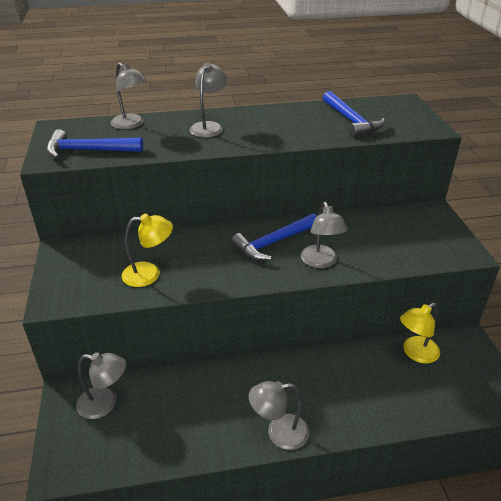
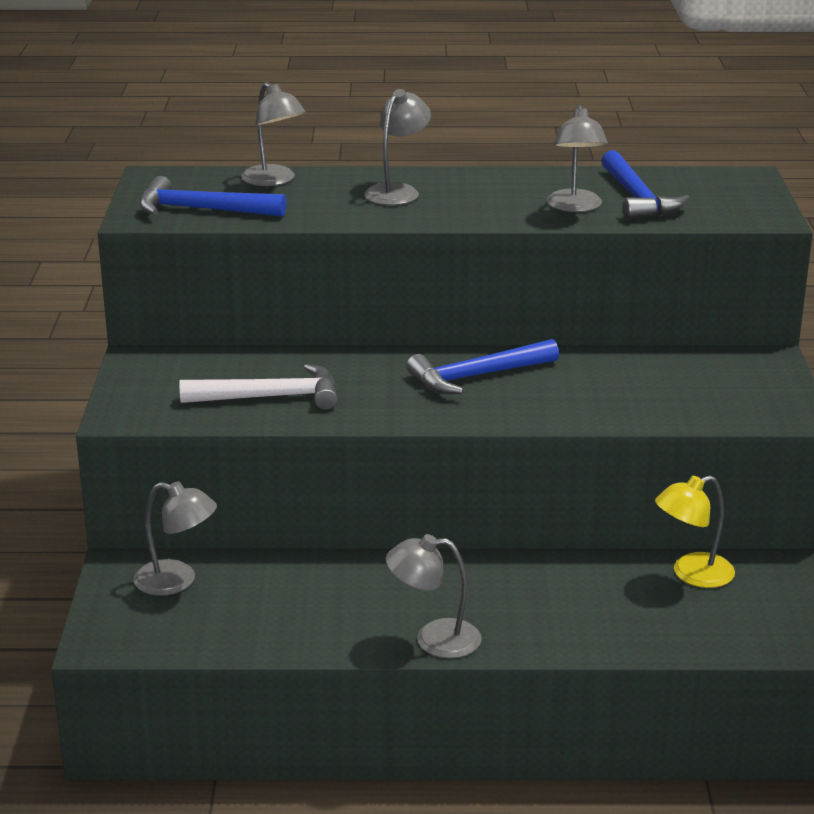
camera: 10 degrees right, 10 degrees down
(149, 274) = (270, 397): yellow lamp -> white hammer
(321, 262) = (544, 406): grey lamp -> grey lamp (575, 207)

